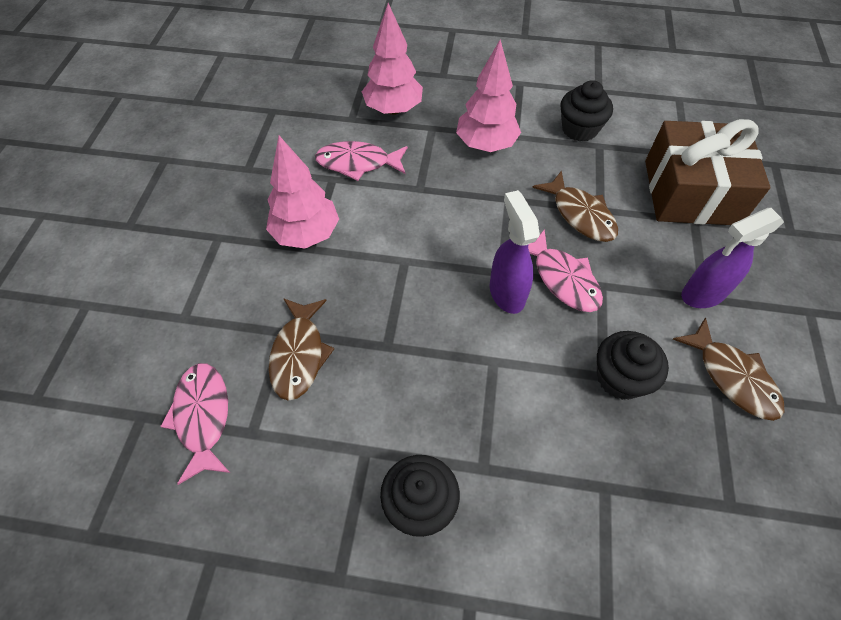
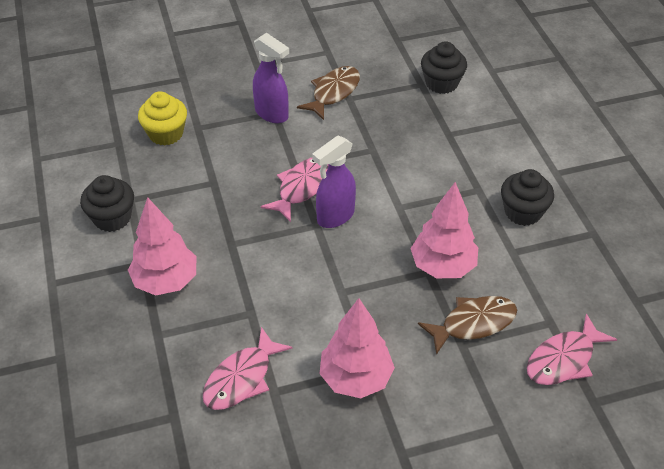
camera: 115 degrees left, 10 degrees down
(357, 163) = (241, 378): pink fish -> pink fish turned 60 degrees clockwise
(393, 109) = (142, 381): pink tree -> pink tree (442, 266)
(580, 215) = (226, 193): brown fish -> none
(620, 378) = (368, 141): black cupcake -> black cupcake (441, 83)
(691, 192) = (166, 134): brown gift -> yellow cupcake

